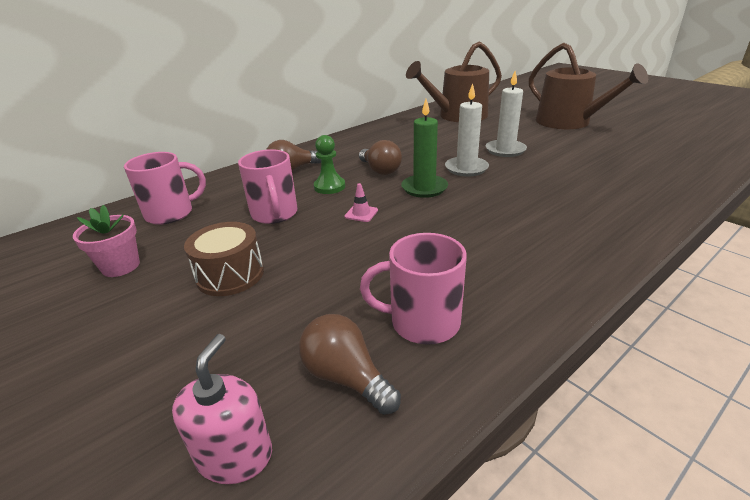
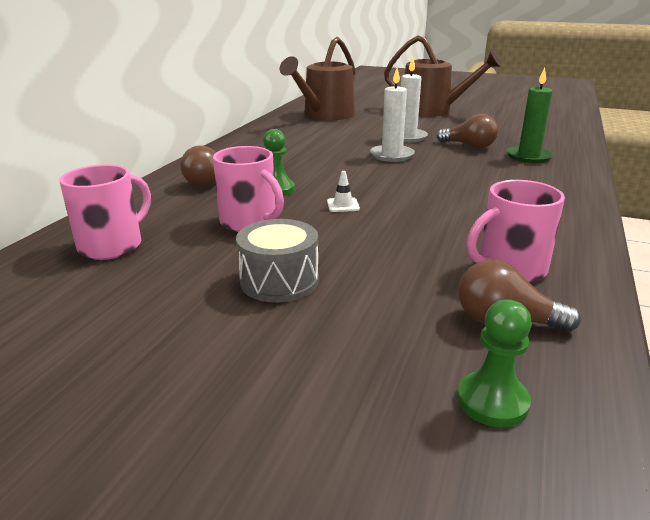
camera: 30 degrees left, 5 degrees down
(121, 266) = (124, 306): pink flower pot -> none
(230, 275) = (279, 281): brown drum -> grey drum
(234, 455) = (492, 401): pink soap dispenser -> green pawn
(361, 213) = (343, 205): pink traffic cone -> white traffic cone
(380, 170) = (310, 168): brown light bulb -> brown light bulb (469, 146)
(424, 188) = (375, 176): green candle -> green candle (528, 157)

